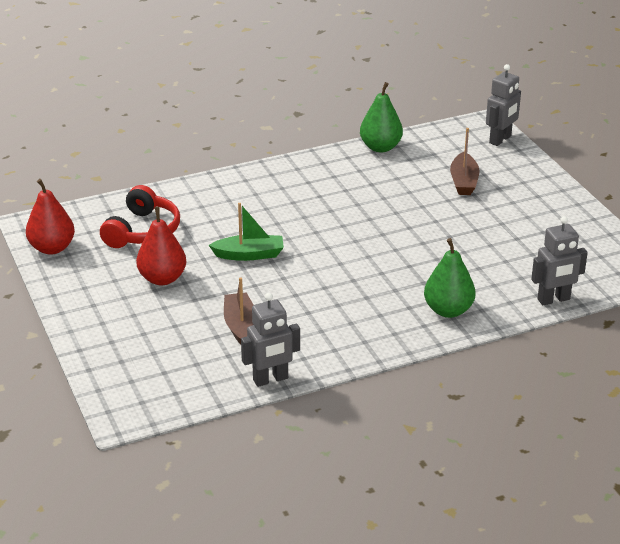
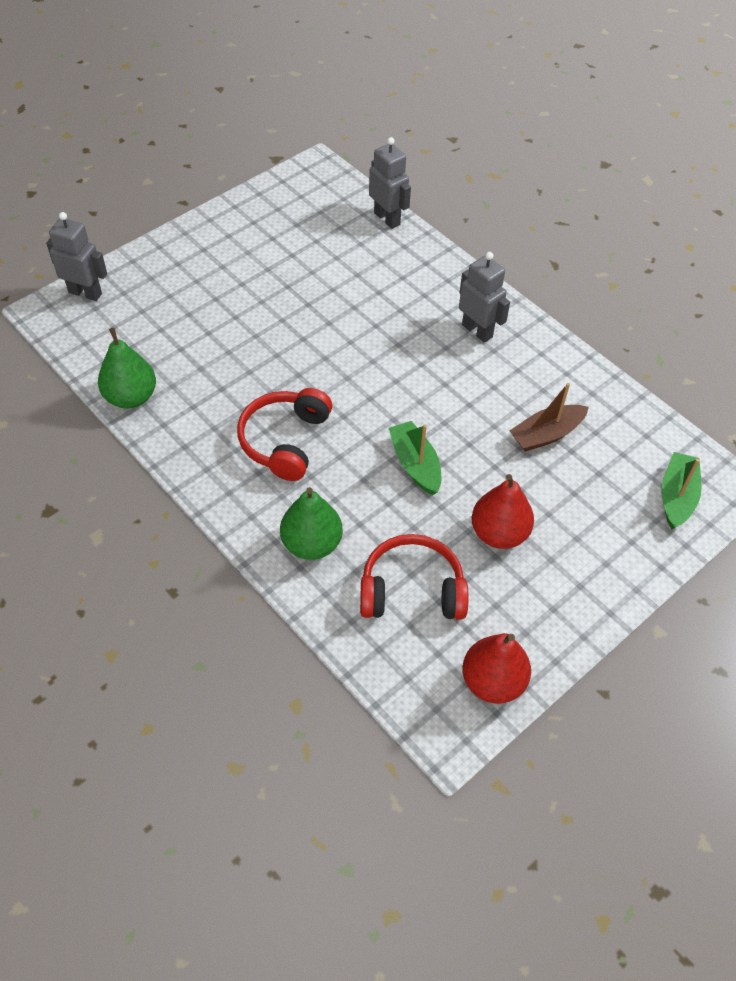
camera: 110 degrees left, 20 degrees up
(135, 379) = (676, 497): none -> green boat
(270, 379) = (612, 389): grey robot -> grey robot (477, 331)
(305, 202) = (284, 440): none -> red headphones
(448, 310) = (439, 284): green pear -> green pear (311, 544)
(463, 182) = (192, 309): brown boat -> none

